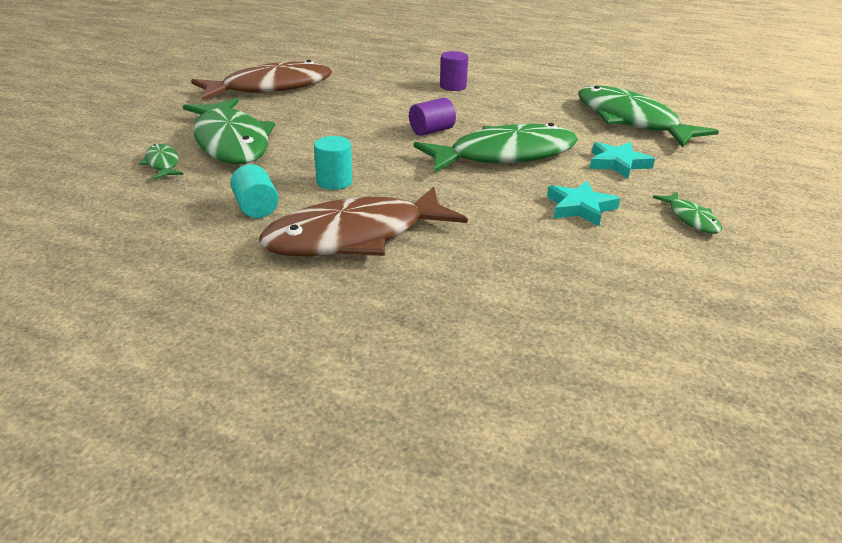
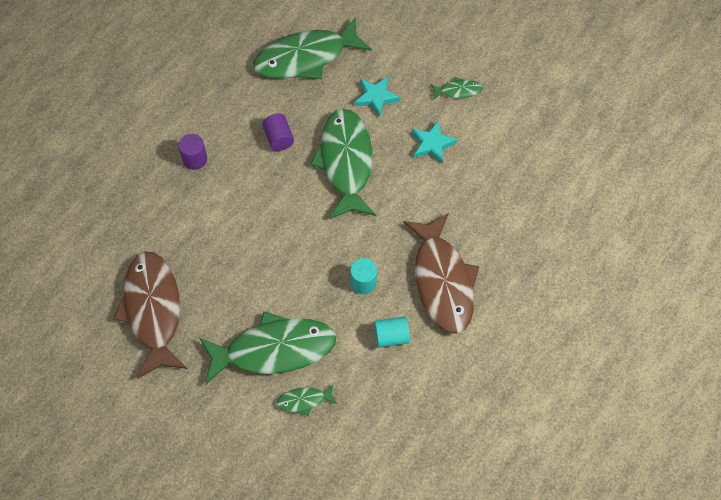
camera: 75 degrees left, 30 degrees up
(431, 131) = (289, 199): purple cylinder -> purple cylinder (279, 138)

